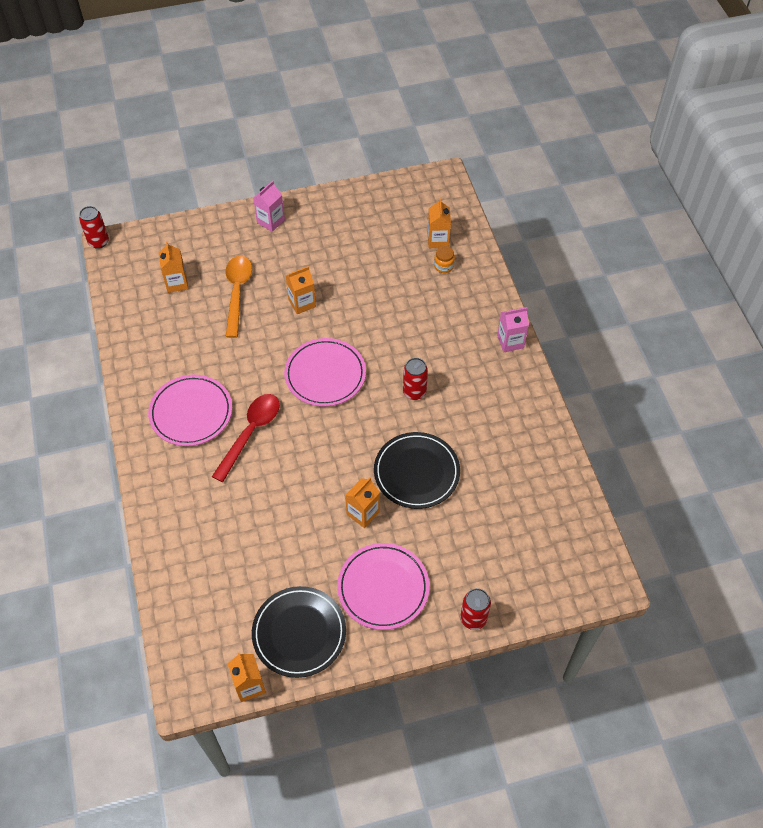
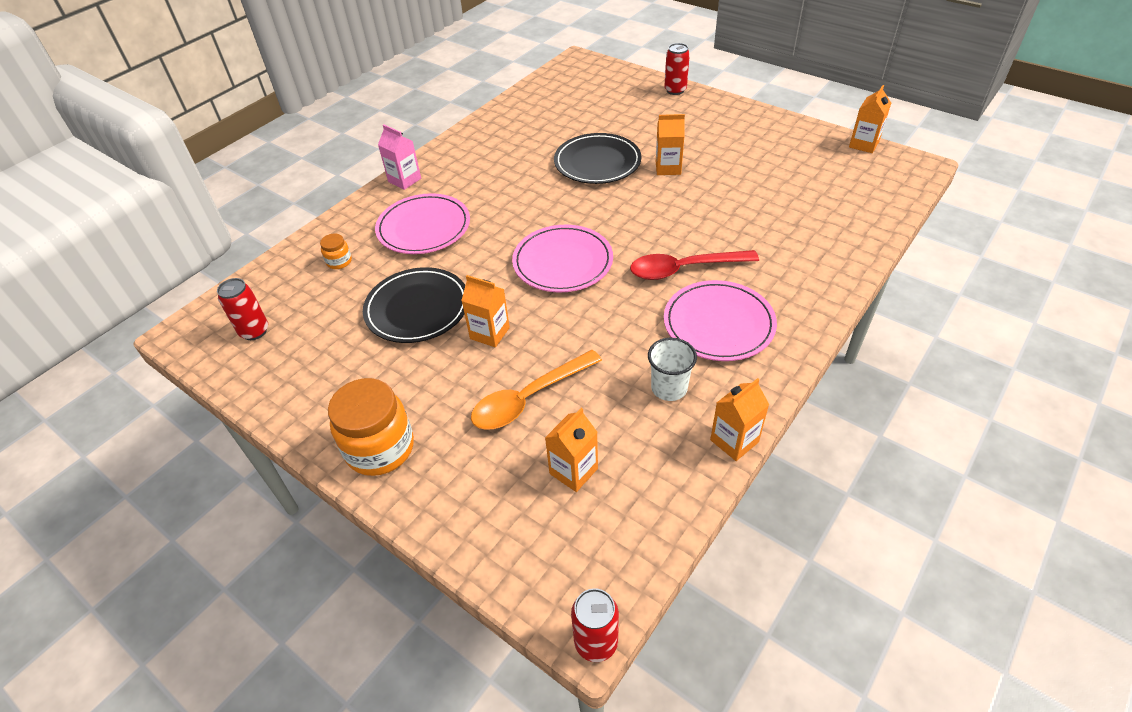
camera: 125 degrees left, 10 degrees down
(177, 354) = (669, 388): none -> white cup
(271, 221) = (380, 448): pink carton -> orange jar
(299, 633) = (797, 145): black plate -> black plate (417, 308)
(383, 588) = (710, 130): pink plate -> pink plate (424, 228)
(414, 392) = (519, 202): red can -> red can (254, 331)
(438, 240) = (301, 284): orange carton -> orange carton (734, 441)

